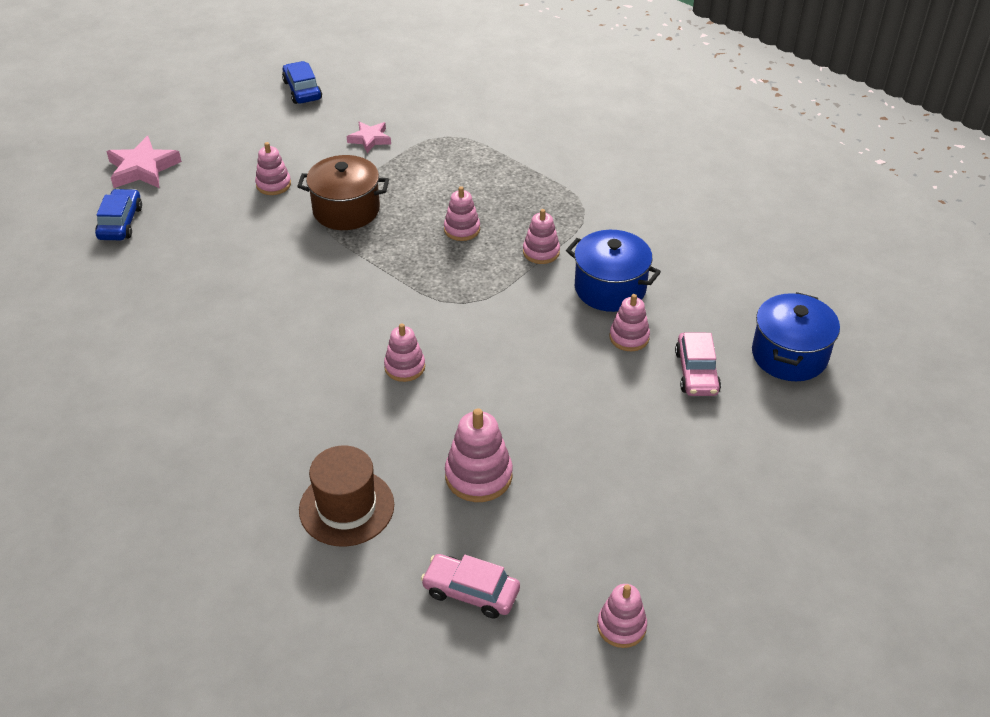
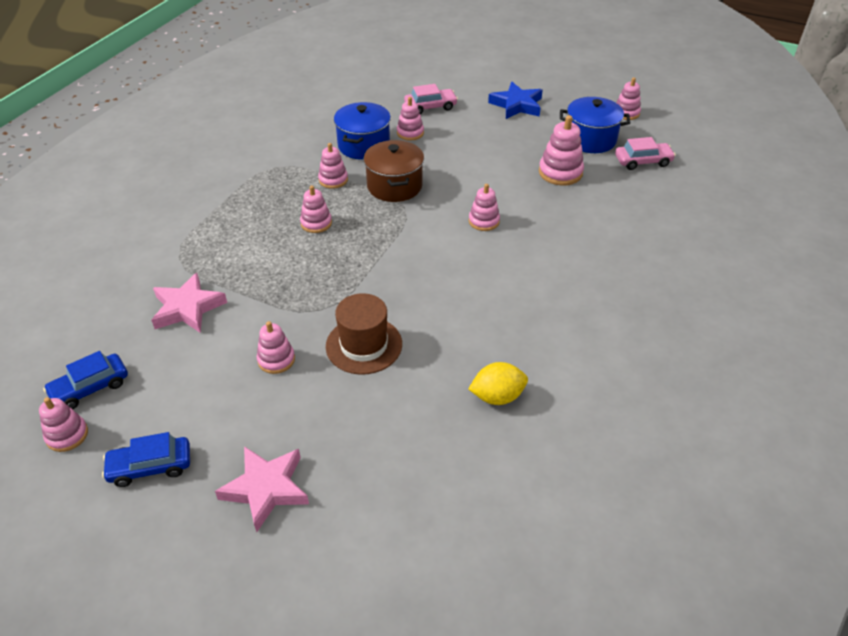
camera: 105 degrees left, 0 degrees up
(120, 223) = (370, 469): blue car -> blue car (150, 466)
(140, 313) = (497, 396): none -> yellow lemon
(260, 81) = (67, 435): none -> pink stacking toy
(346, 210) = (306, 297): brown pot -> brown pot (394, 186)
(346, 507) = (620, 219): brown hat -> brown hat (364, 345)
(370, 139) = (187, 308): pink star -> pink star, size x1.60
(471, 592) = (643, 161): pink car -> pink car turned 105 degrees counterclockwise
(680, 477) = (517, 105): none -> blue star
(789, 355) = (401, 79): blue pot -> blue pot (590, 139)

